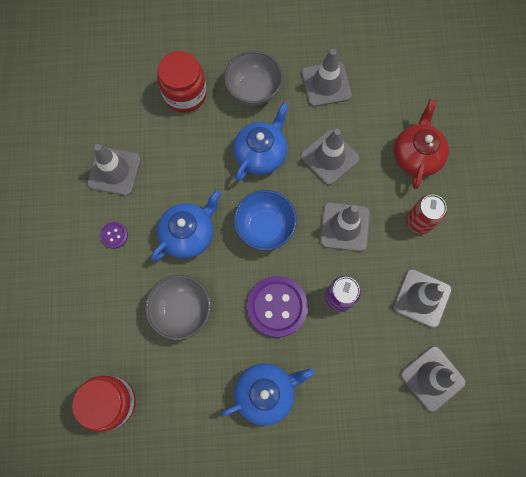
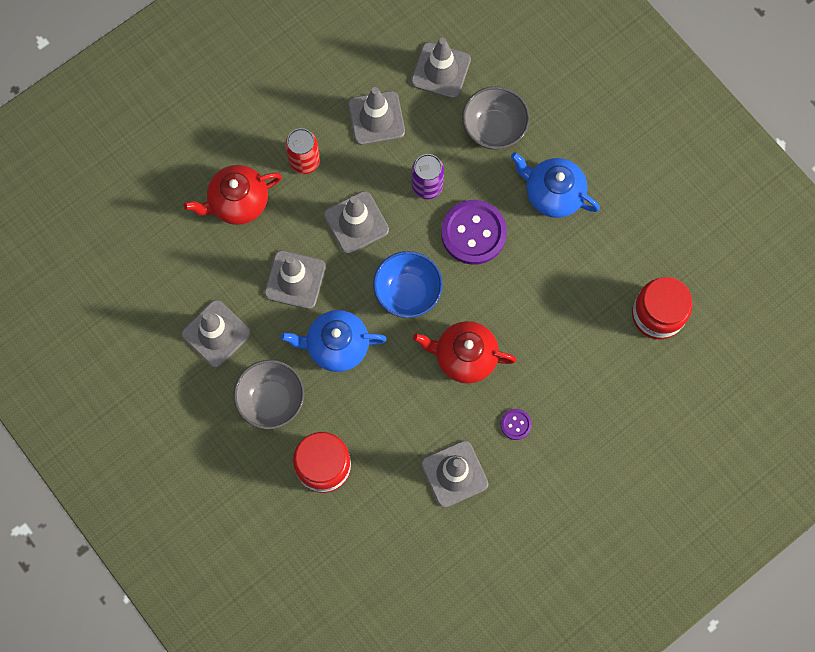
camera: 125 degrees left, 0 degrees up
(182, 310) = (537, 312): grey bowl -> grey bowl (494, 129)
(189, 234) = (464, 356): blue teapot -> red teapot

